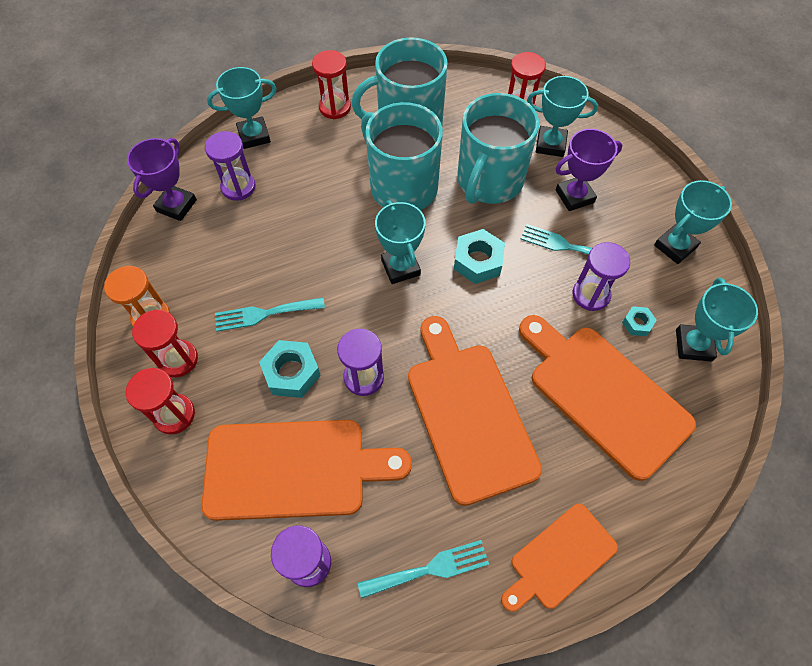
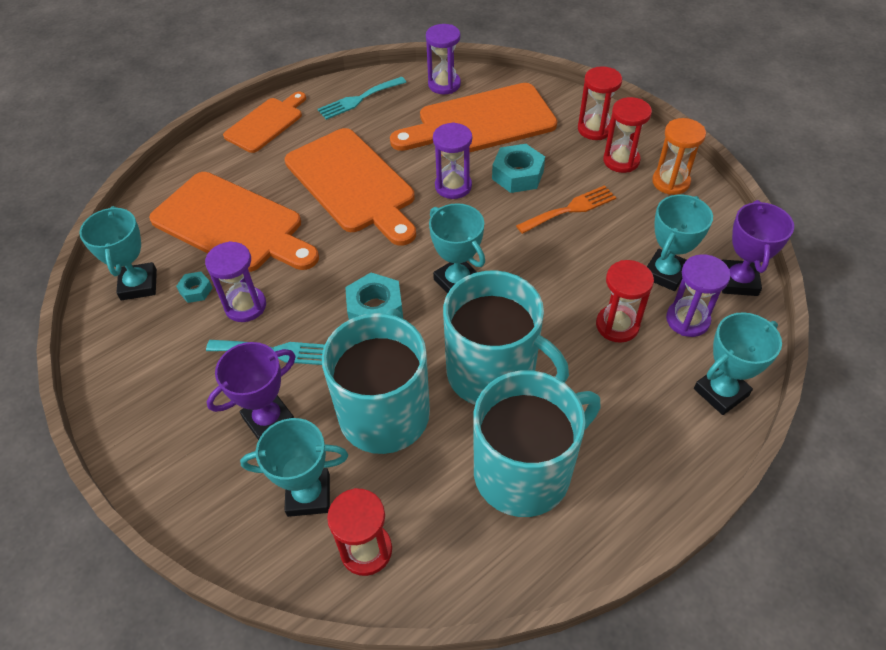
camera: 165 degrees right, 10 degrees down
(264, 314) = (570, 209): turquoise fork -> orange fork
(335, 107) = (643, 470): red hourglass -> red hourglass (617, 325)
(675, 246) = (142, 385): turquoise trophy -> turquoise trophy (665, 273)

